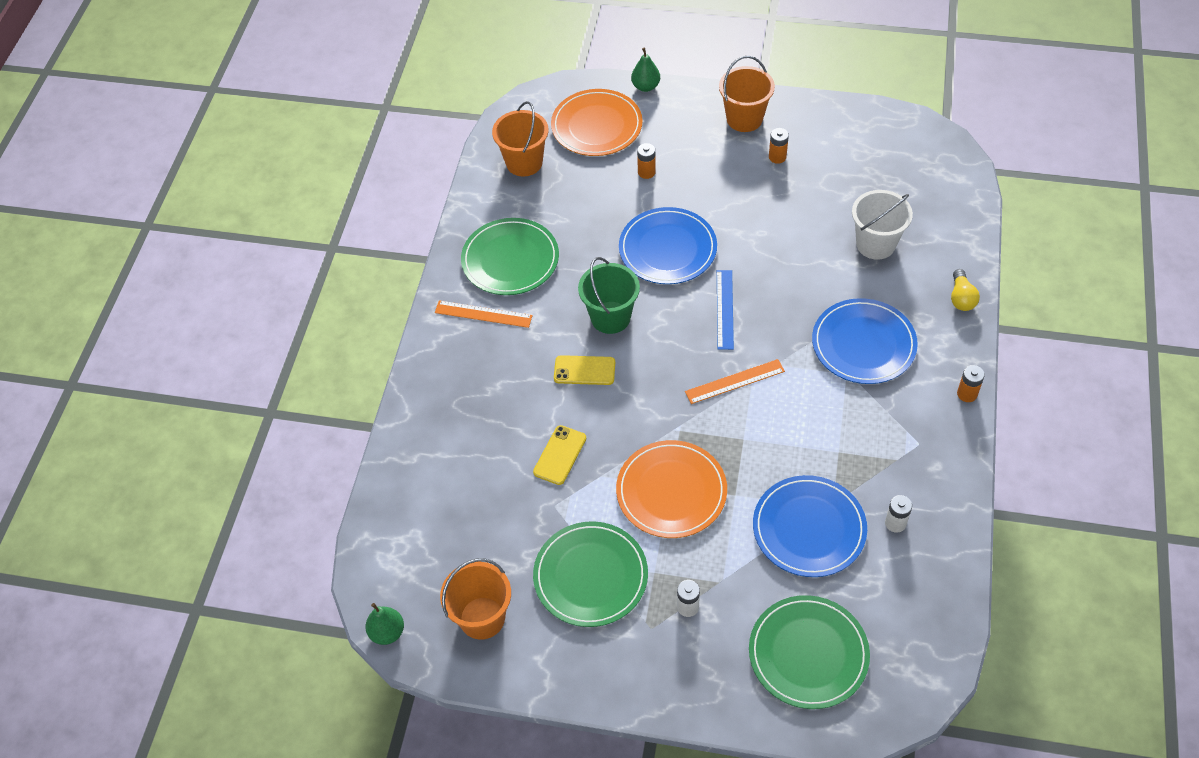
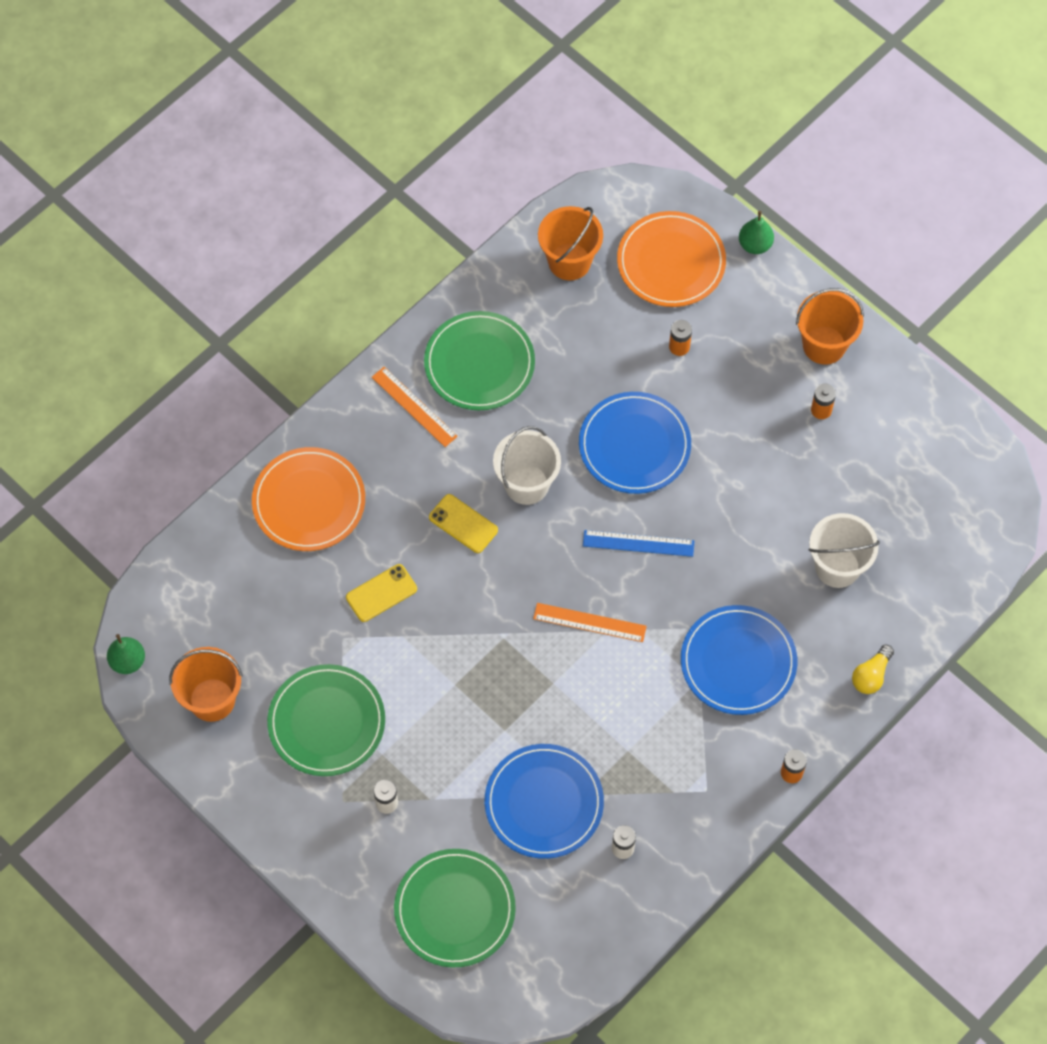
camera: 30 degrees right, 10 degrees up
(610, 317) = (526, 484): green bucket -> white bucket
(671, 491) = (452, 691): orange plate -> orange plate (309, 501)
(725, 309) = (638, 543): blue ruler -> blue ruler turned 60 degrees clockwise

